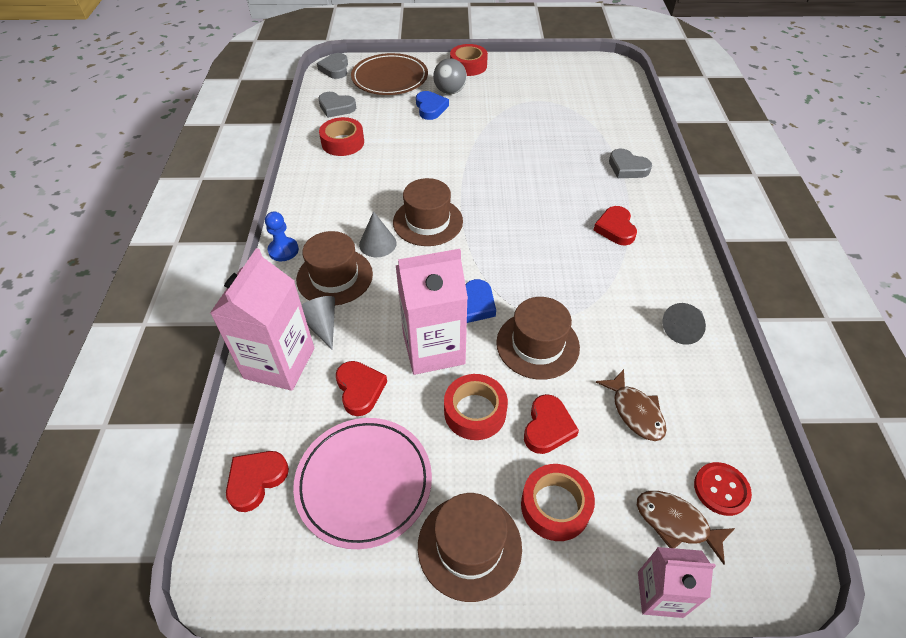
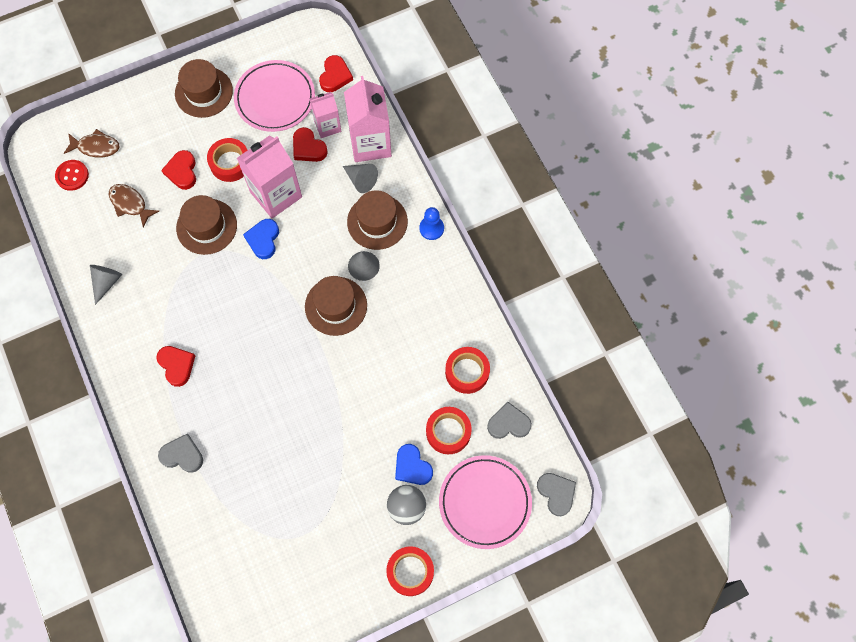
camera: 155 degrees right, 20 degrees up
(390, 78) = (485, 502): brown plate -> pink plate
(555, 506) = (164, 129): red tape -> red tape (448, 432)
(660, 594) = (100, 109): pink carton -> pink carton (327, 126)

